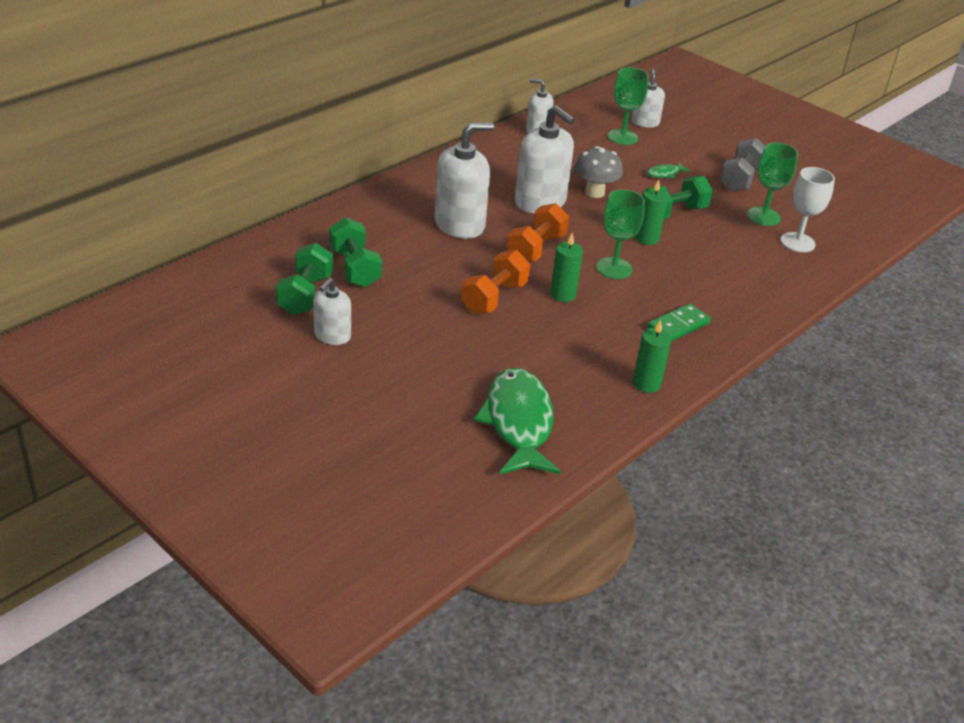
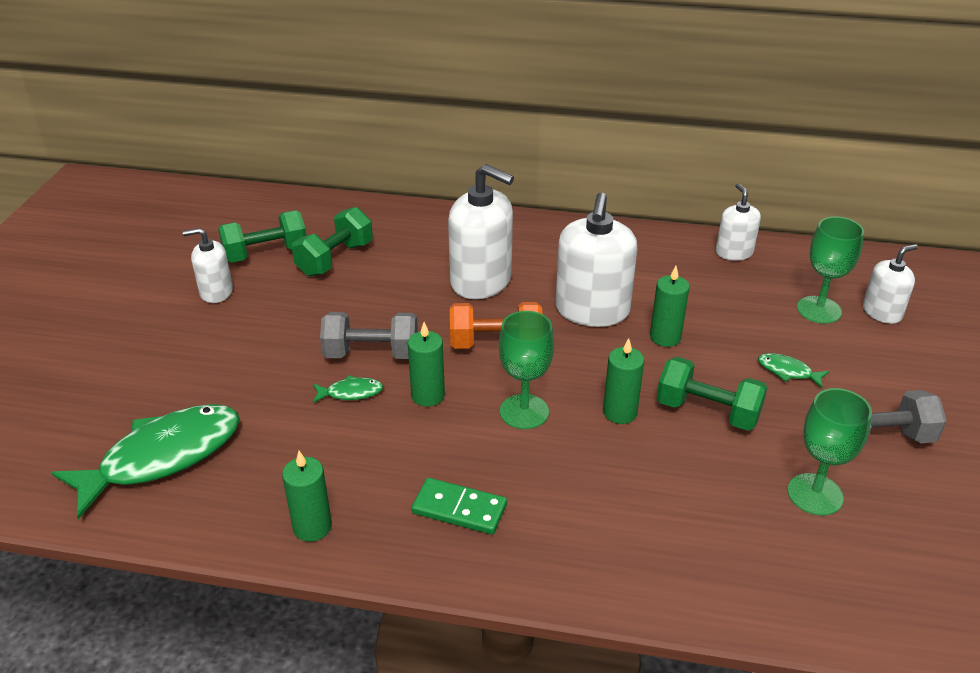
camera: 60 degrees right, 0 degrees up
(494, 298) = (371, 354): orange dumbbell -> grey dumbbell
(528, 322) = (351, 392): none -> green fish
(594, 192) = (665, 337): grey mushroom -> green candle
(797, 242) = (796, 553): white goblet -> none

